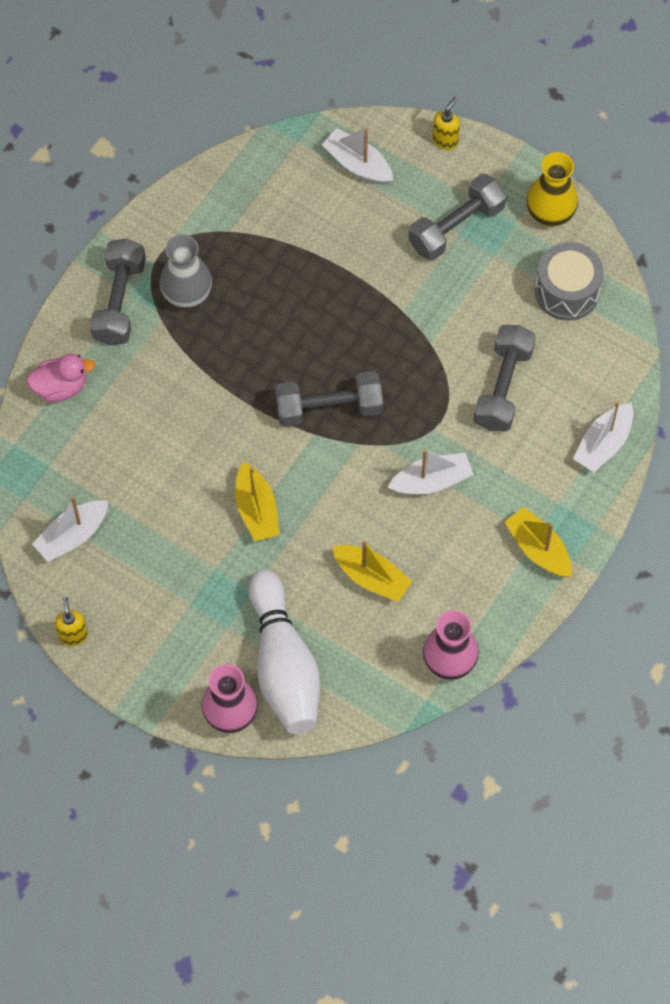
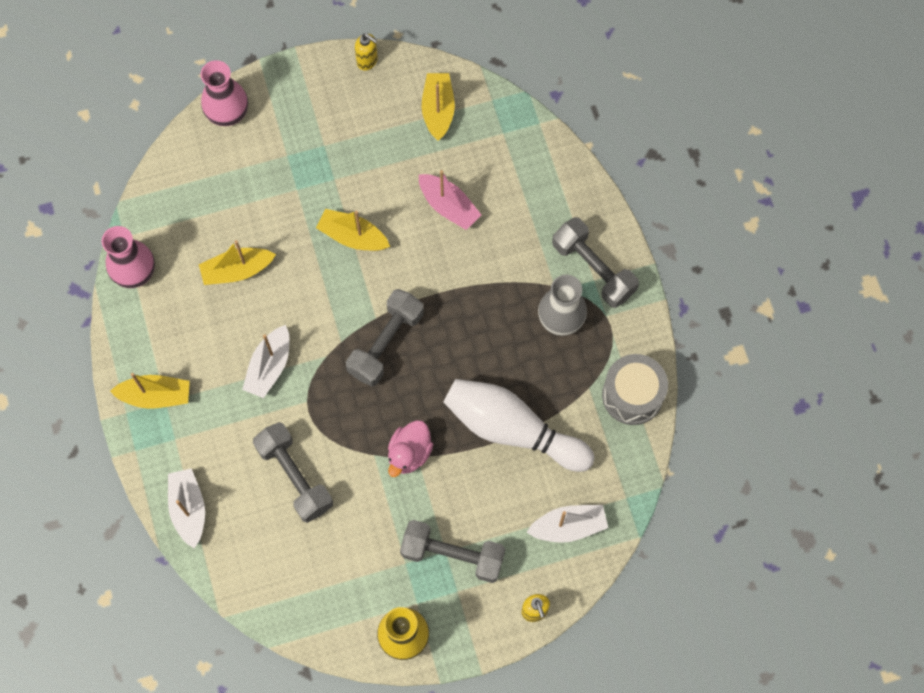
camera: 130 degrees right, 5 degrees up
(60, 387) = (557, 182): pink duck -> pink duck (409, 453)
(72, 535) = (438, 110): white boat -> yellow boat
(160, 455) = (448, 206): none -> pink boat
(283, 665) = (229, 169): white bowling pin -> white bowling pin (512, 429)
(456, 227) = (452, 555): grey dumbbell -> grey dumbbell turned 75 degrees counterclockwise
(567, 291) = (328, 590): grey drum -> grey drum (632, 395)

